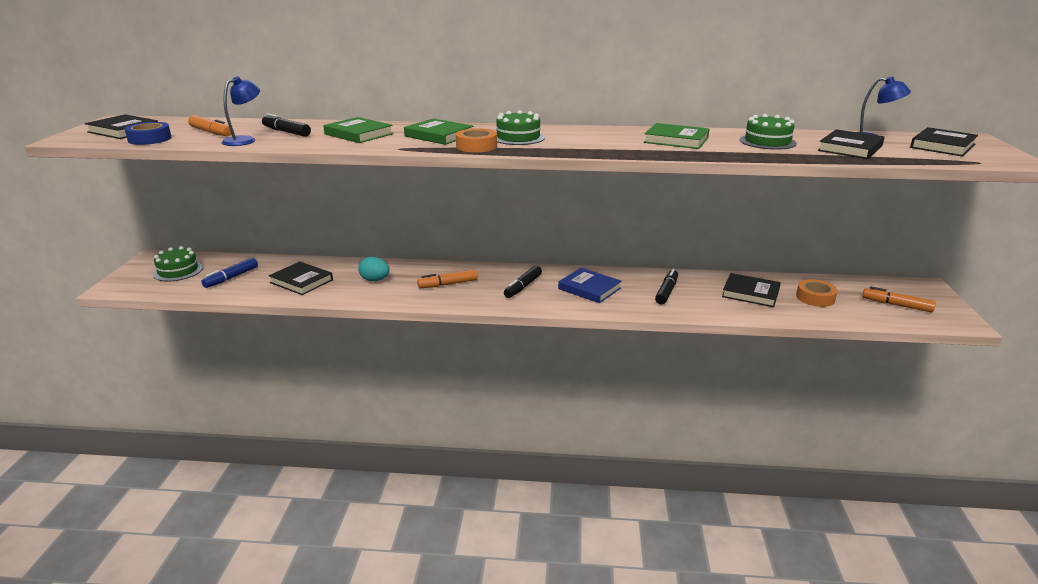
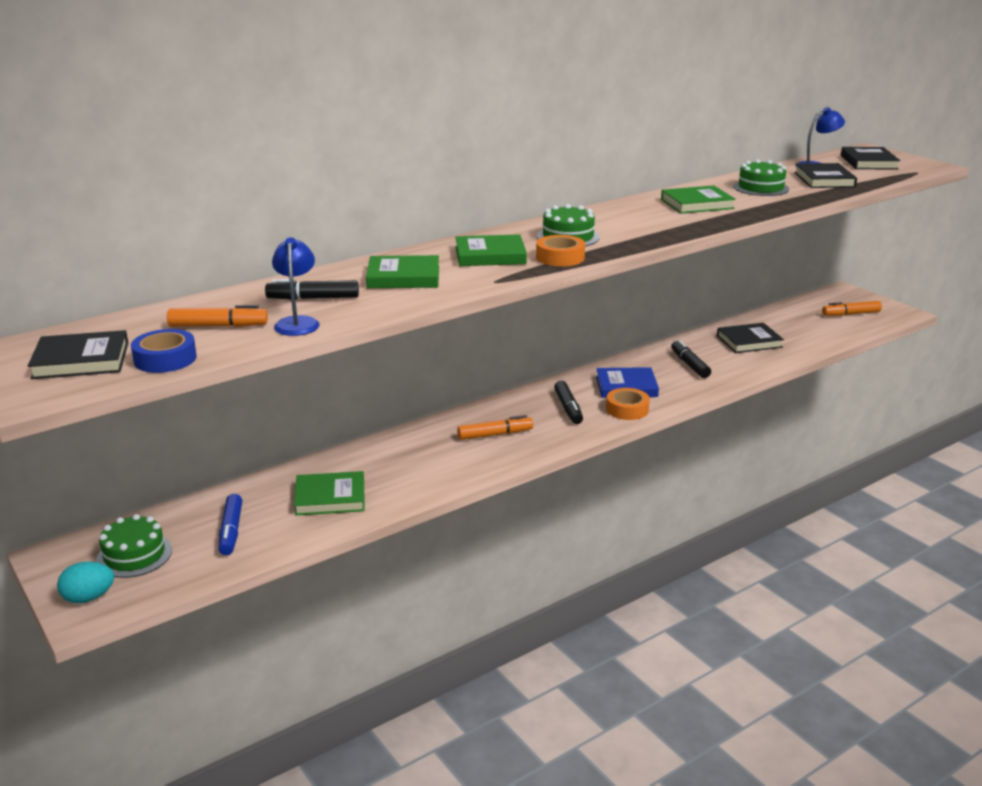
camera: 40 degrees left, 0 degrees up
(301, 281) = (330, 497): black book -> green book
(375, 280) = (411, 461): turquoise egg -> turquoise egg (88, 598)
(448, 284) = (495, 434): orange marker -> orange marker turned 135 degrees counterclockwise
(815, 298) = (795, 328): orange tape -> orange tape (627, 409)

